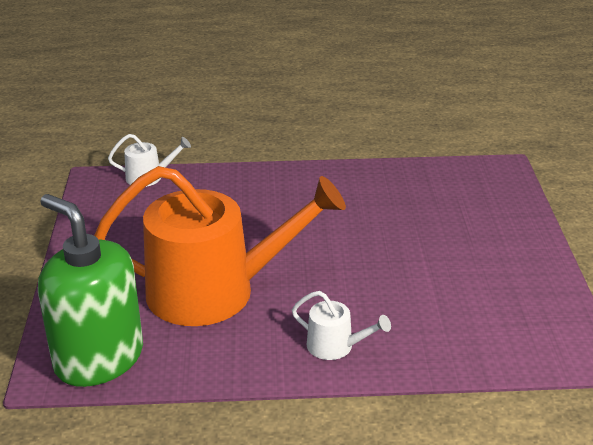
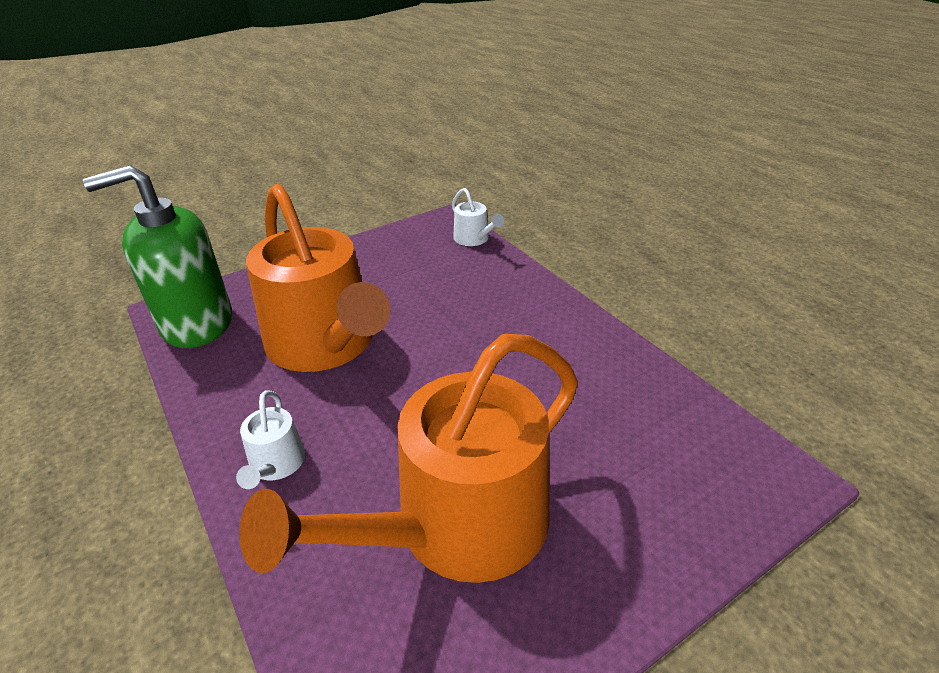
camera: 60 degrees right, 5 degrees up
(99, 359) = (197, 323): green soap dispenser -> green soap dispenser turned 120 degrees counterclockwise
(451, 285) = (457, 526): none -> orange watering can

